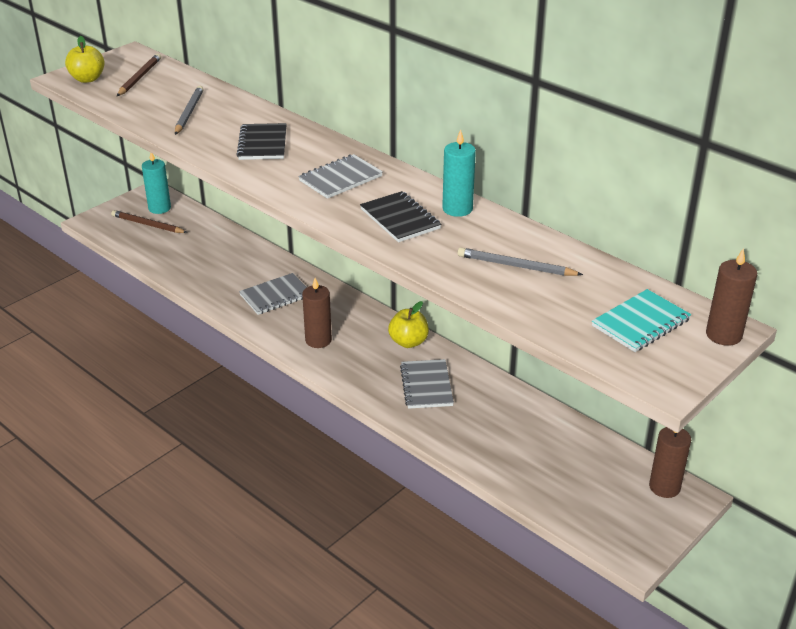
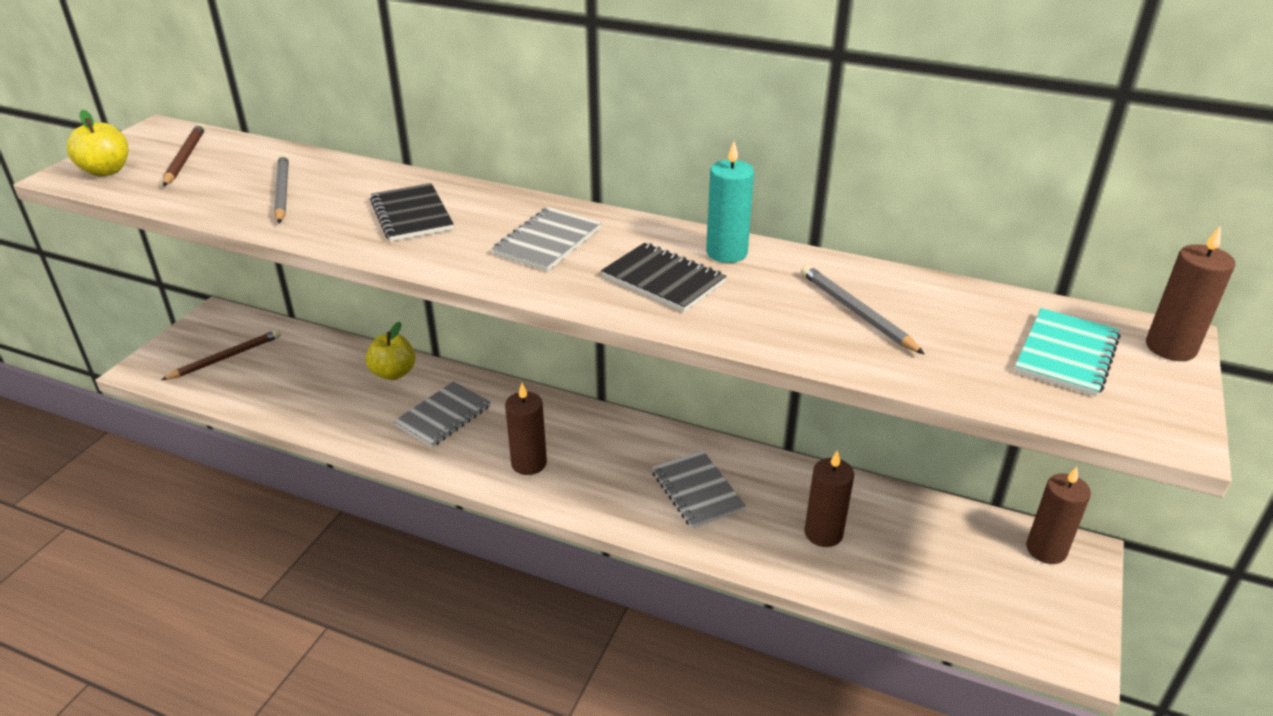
camera: 20 degrees left, 0 degrees up
(148, 224) = (226, 358): brown pencil -> brown pencil turned 135 degrees clockwise
(159, 208) = (233, 333): turquoise candle -> none
(408, 342) = (643, 438): yellow apple -> yellow apple (393, 373)
(501, 435) = (823, 533): none -> brown candle
(516, 266) = (856, 312): grey pencil -> grey pencil turned 60 degrees clockwise

